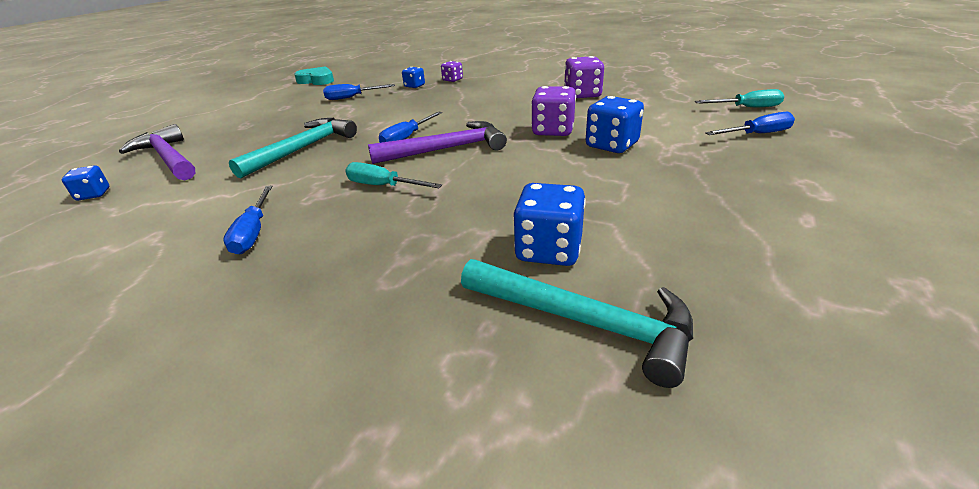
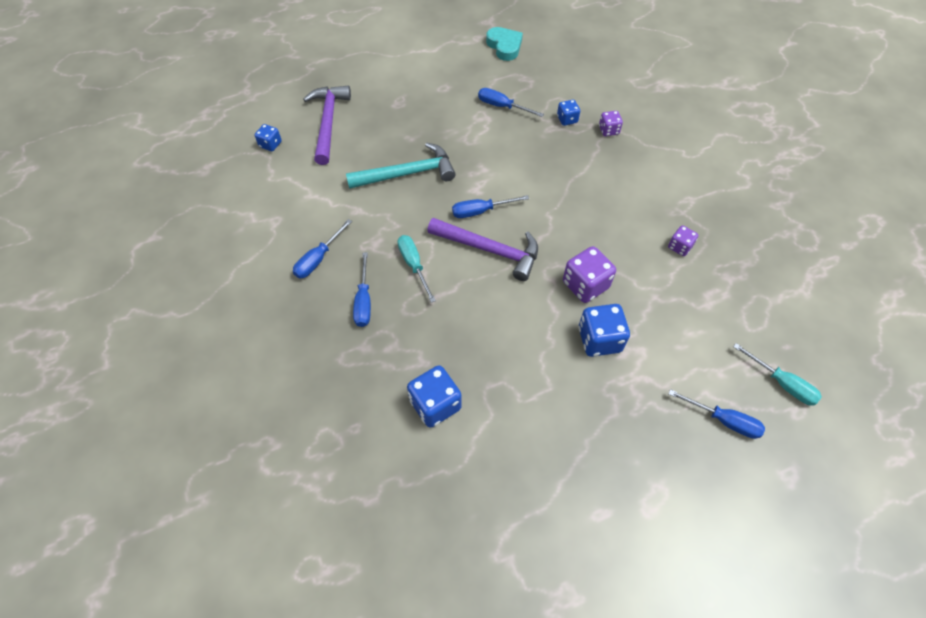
camera: 40 degrees right, 25 degrees up
(355, 231) = (364, 301): none -> blue screwdriver
(582, 94) = (679, 247): purple dice -> purple dice, size x0.57
(584, 322) = (394, 464): turquoise hammer -> none

